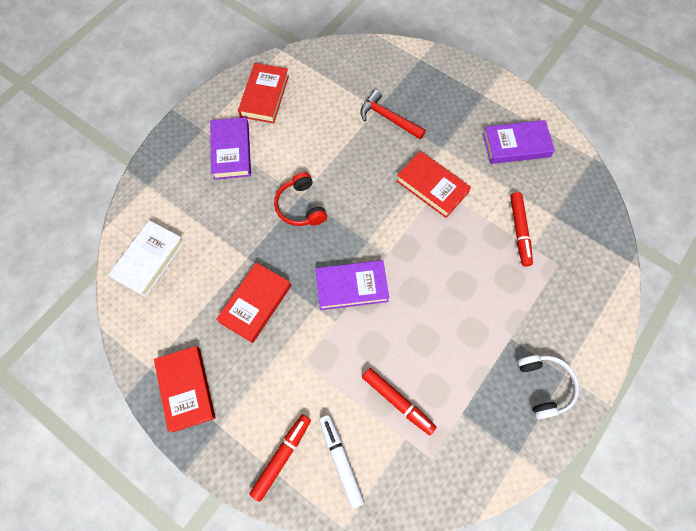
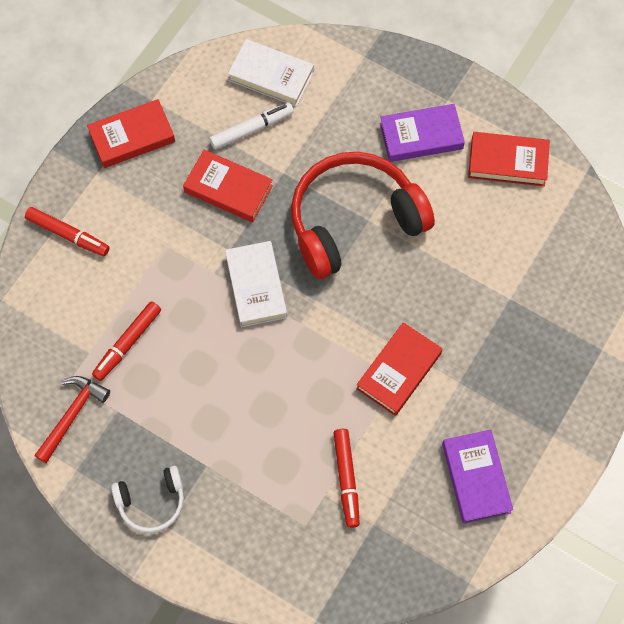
camera: 85 degrees right, 0 degrees up
(300, 206) = (354, 221): red headphones -> red headphones, size x2.06
(340, 460) = (66, 291): white marker -> white marker (252, 129)
(351, 286) = (256, 286): purple book -> white book
(388, 118) = (495, 313): red hammer -> red hammer (72, 415)
(519, 231) = (346, 479): red marker -> red marker turned 90 degrees counterclockwise

